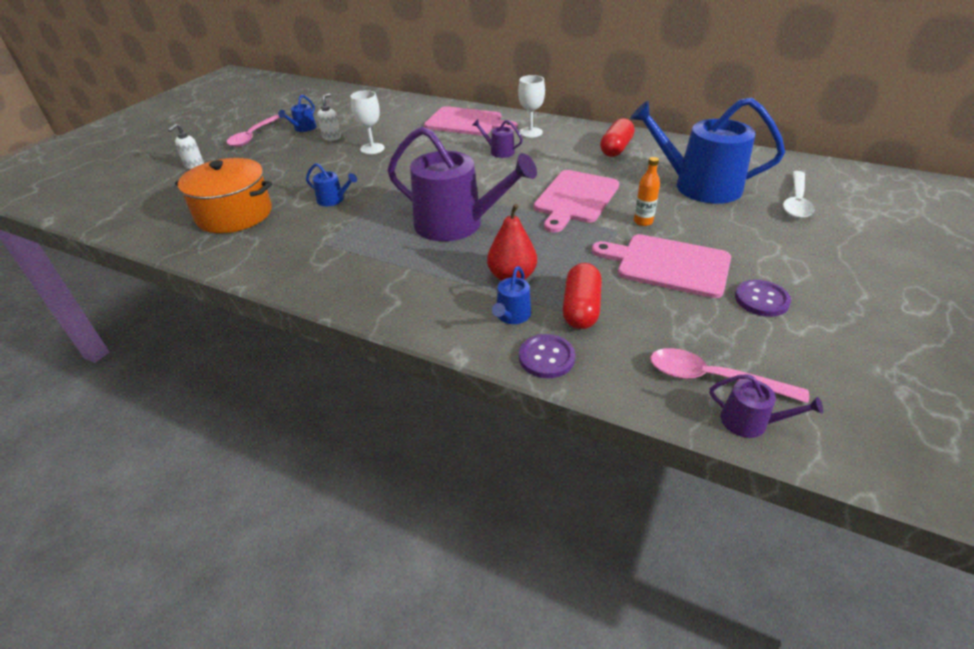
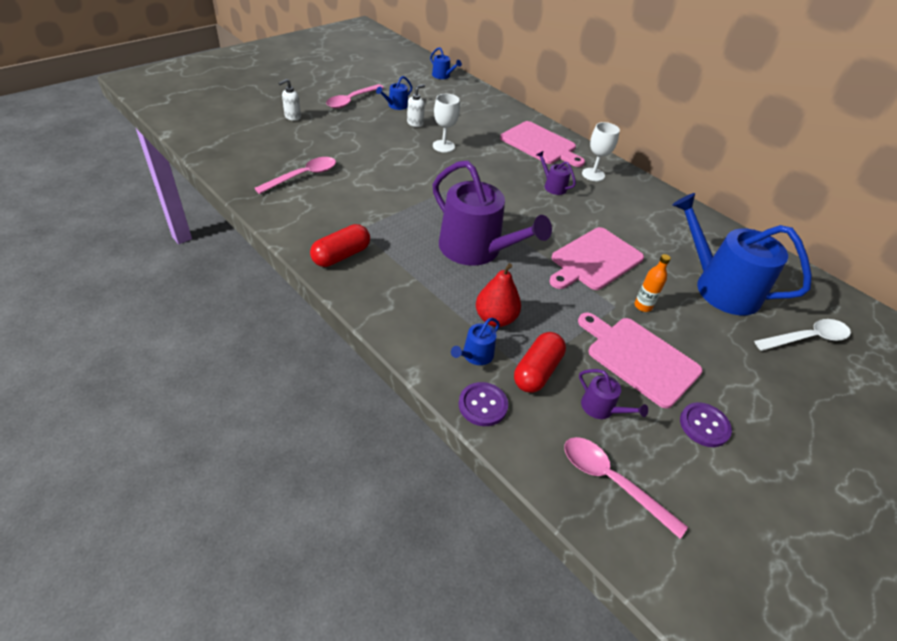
camera: 15 degrees right, 5 degrees up
(234, 214) = (303, 176): orange pot -> pink spoon
(333, 200) = (386, 189): blue watering can -> blue watering can (443, 76)
(616, 148) = (664, 219): red capsule -> red capsule (341, 255)
(750, 422) = (619, 533): purple watering can -> purple watering can (601, 408)
(796, 201) = (807, 338): white spoon -> white spoon turned 150 degrees counterclockwise

